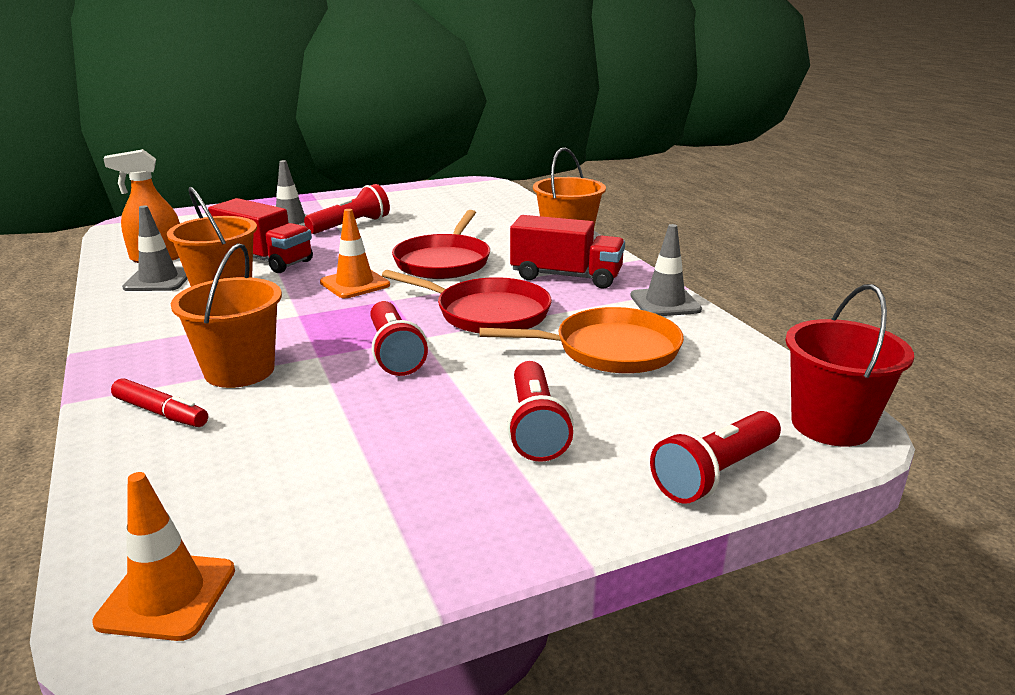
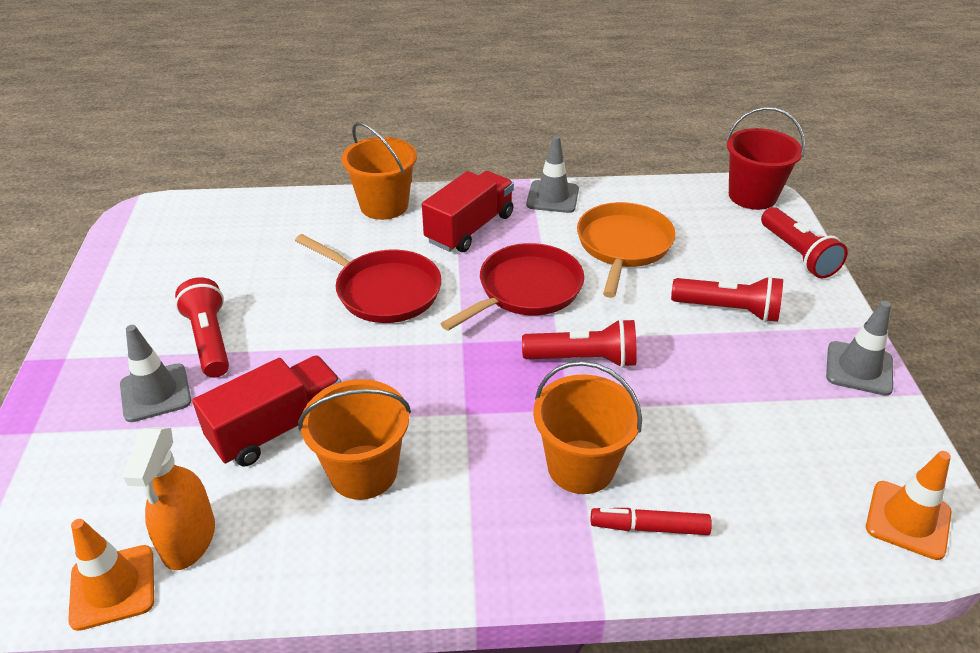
camera: 70 degrees left, 15 degrees up
(159, 280) = (282, 536): grey traffic cone -> grey traffic cone (859, 368)
(161, 412) = (649, 527): red marker -> red marker turned 135 degrees counterclockwise
(355, 284) = (406, 362): orange traffic cone -> orange traffic cone (113, 587)

